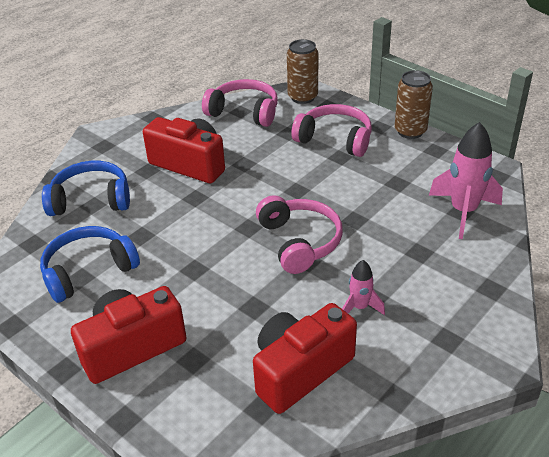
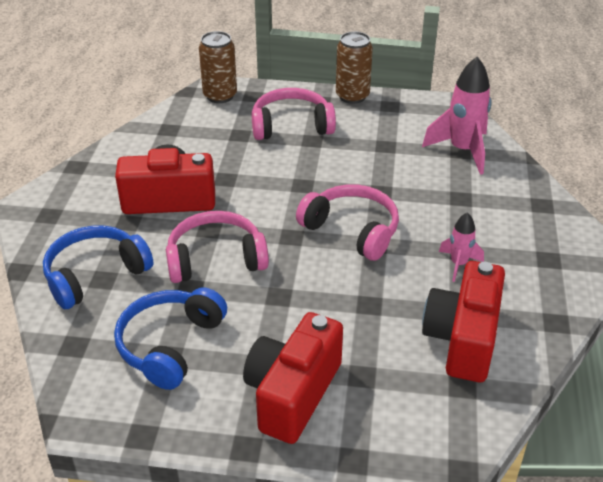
camera: 35 degrees left, 0 degrees up
(244, 112) = (174, 129): pink headphones -> pink headphones (216, 259)

